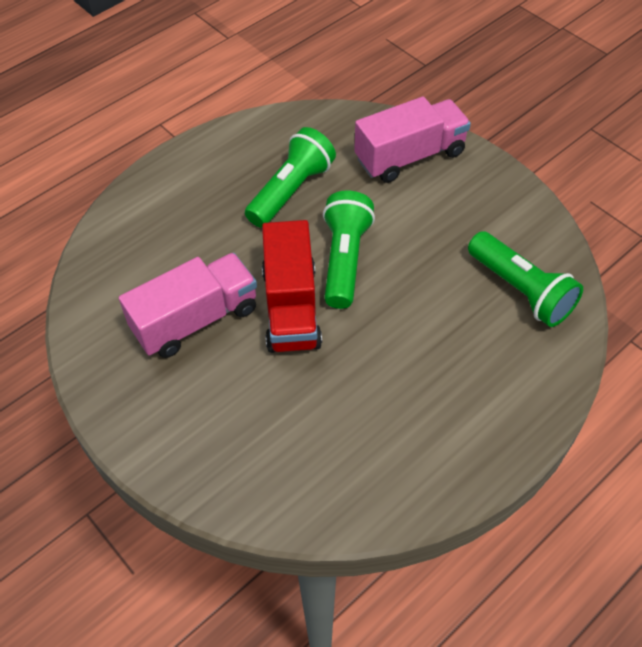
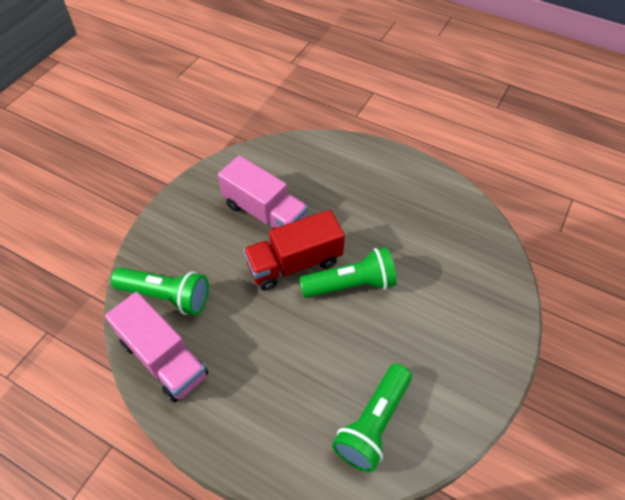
camera: 70 degrees right, 0 degrees up
(291, 191) = (401, 231): green flashlight -> green flashlight (166, 296)
(410, 156) = (480, 301): pink truck -> pink truck (164, 358)

